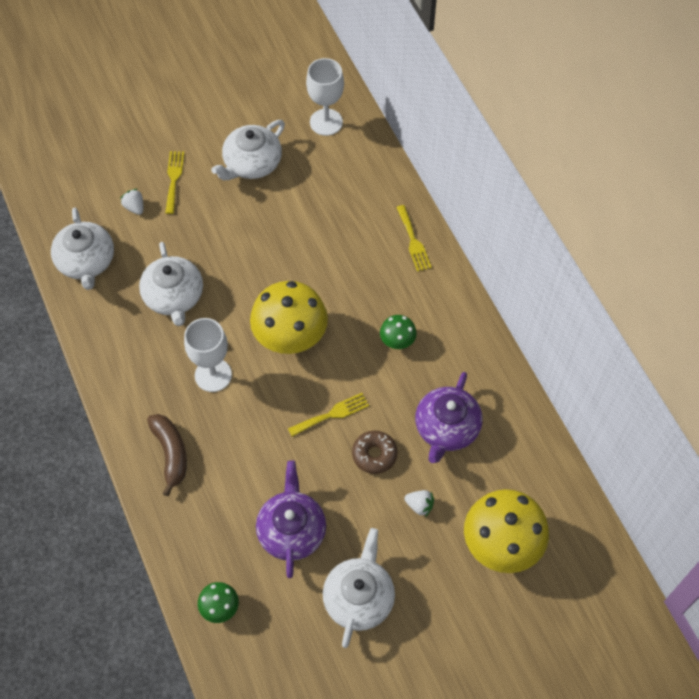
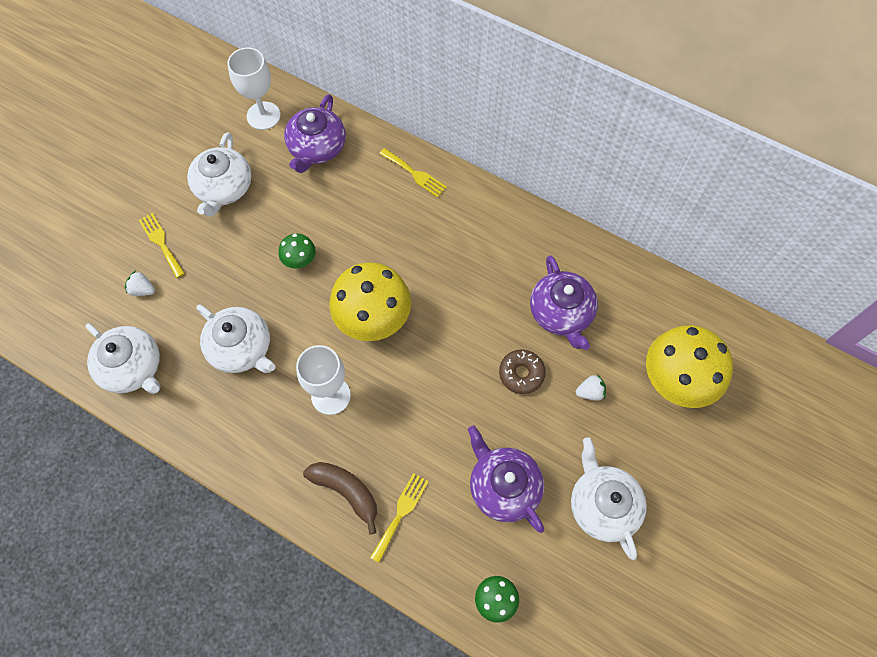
camera: 35 degrees left, 5 degrees up
(332, 414) = (460, 362): yellow fork -> yellow fork (401, 513)
(349, 173) = (317, 148): none -> purple teapot
(397, 341) = (466, 265): green mushroom -> green mushroom (299, 260)

